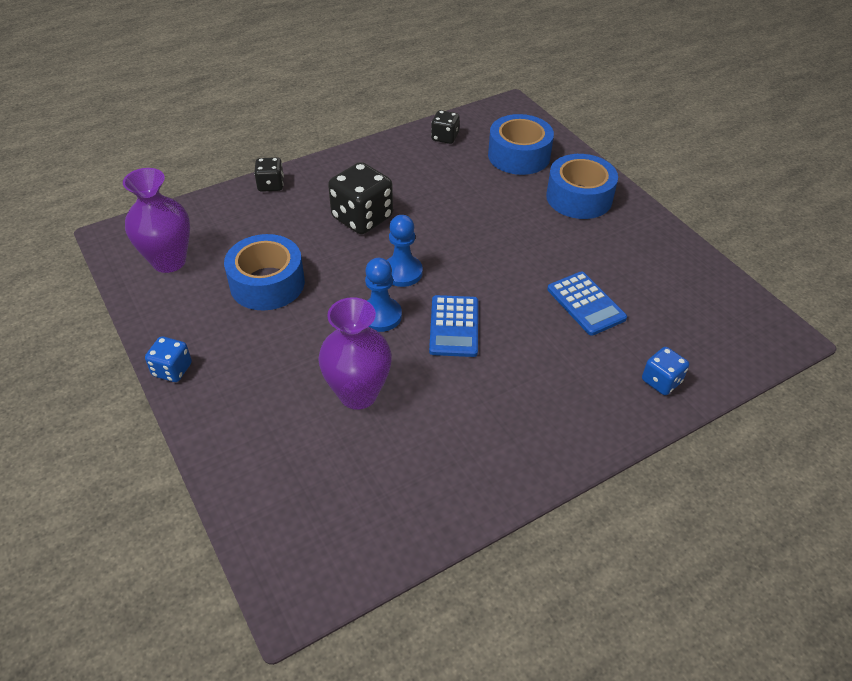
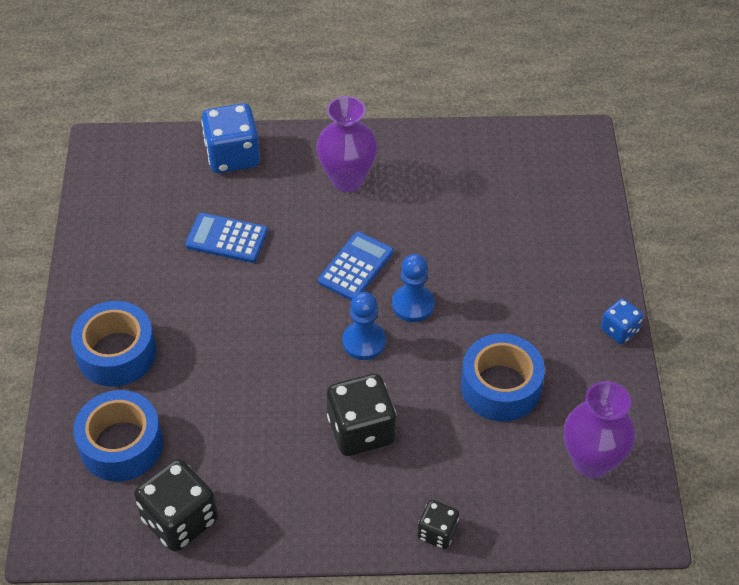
camera: 150 degrees left, 5 degrees up
(358, 394) = (472, 243): purple vase -> purple vase (347, 179)
(445, 137) = (180, 520): black dice -> black dice, size x1.81
(586, 304) = (227, 238): blue calculator -> blue calculator turned 75 degrees counterclockwise
(661, 381) = (233, 156): blue dice -> blue dice, size x1.81

